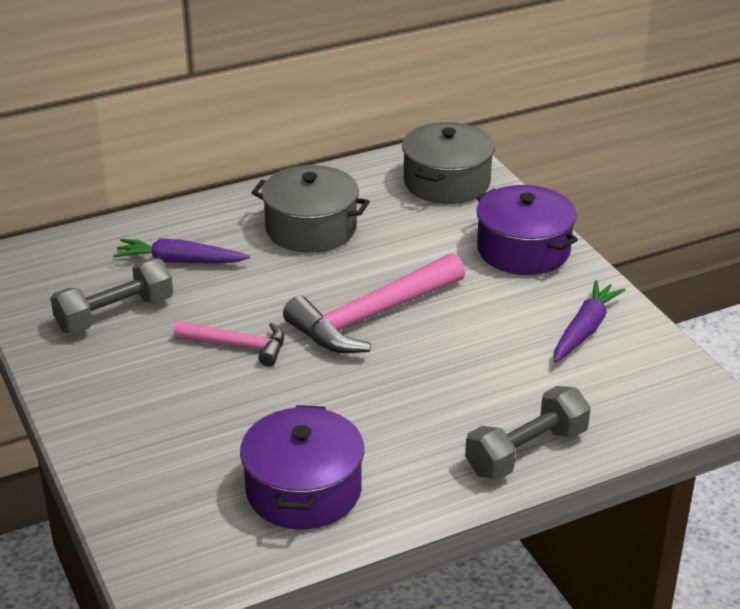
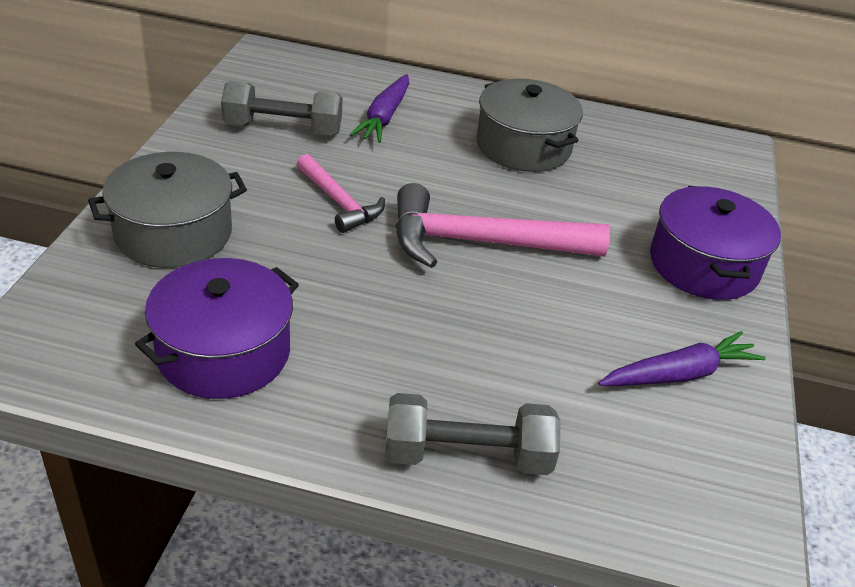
camera: 35 degrees right, 5 degrees up
(180, 261) = (384, 117): purple carrot -> purple carrot turned 120 degrees counterclockwise
(446, 182) = (697, 170): grey pot -> grey pot (173, 233)

